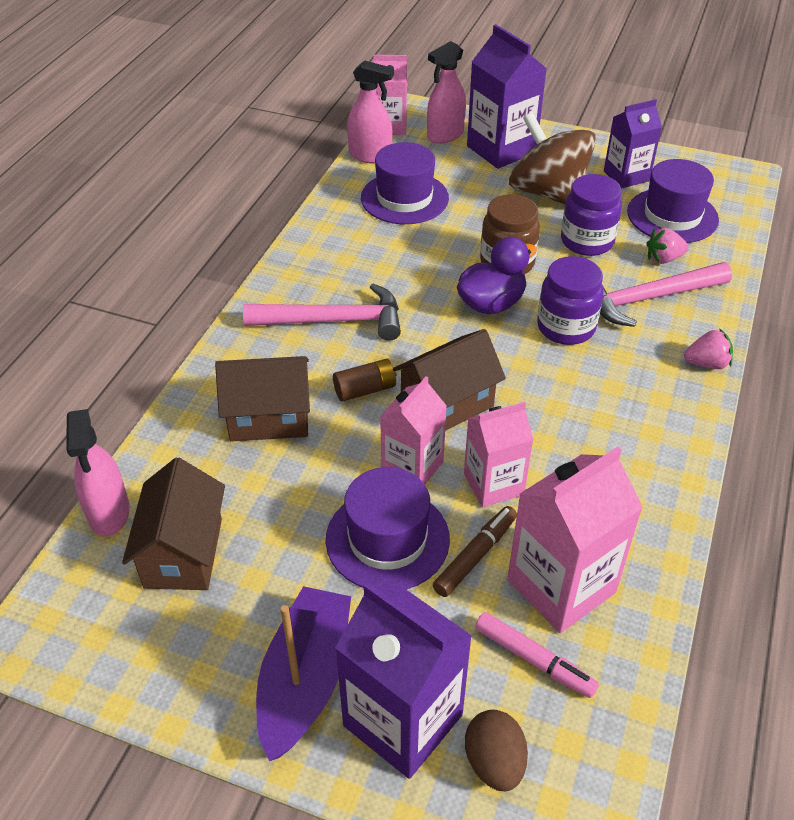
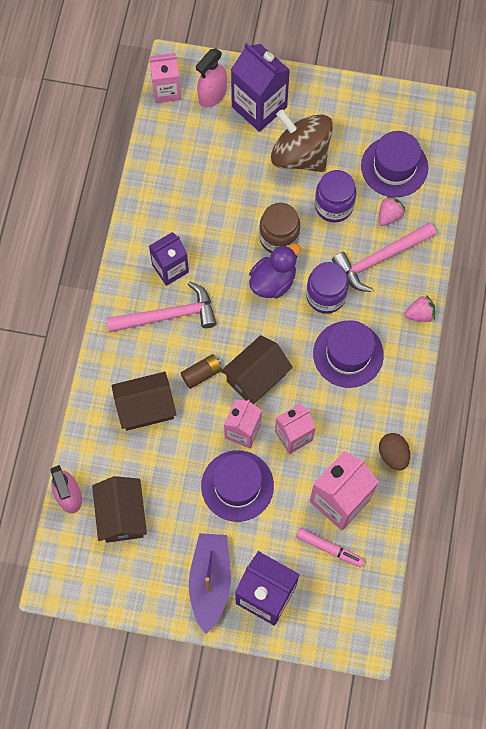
camera: 10 degrees left, 25 degrees up
(370, 156) = (158, 131): pink spray bottle -> none
(404, 198) = (193, 178): purple hat -> purple hat (348, 354)
(475, 556) = (289, 488): brown marker -> none
(494, 762) = (315, 609): brown egg -> brown egg (393, 455)
(626, 176) = (358, 125): purple carton -> purple carton (170, 268)
(663, 259) = (389, 216): pink strawberry -> pink strawberry turned 150 degrees clockwise

